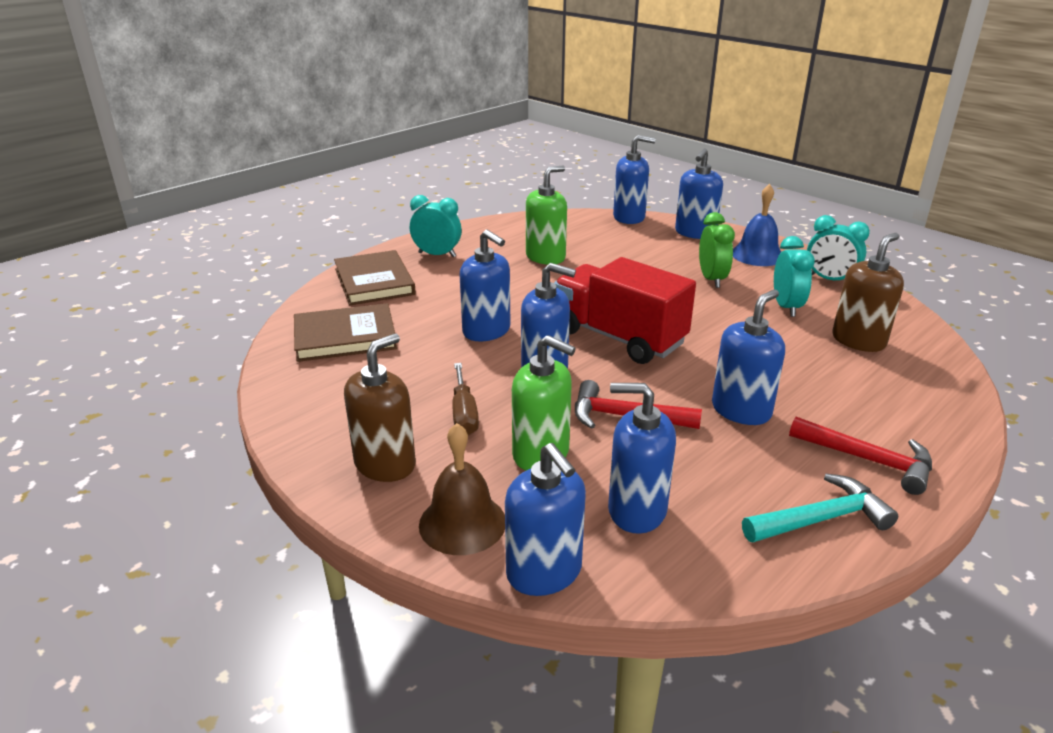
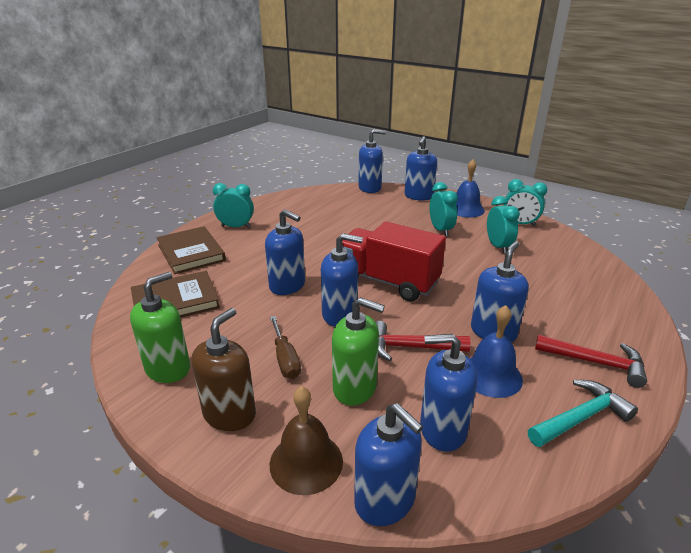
camera: 10 degrees left, 0 degrees up
(545, 257) = (318, 222): green soap dispenser -> green soap dispenser (168, 368)
(711, 279) = (440, 230): green clock -> turquoise clock
(720, 459) = (491, 375): none -> blue bell
(858, 341) = (555, 268): brown soap dispenser -> none

